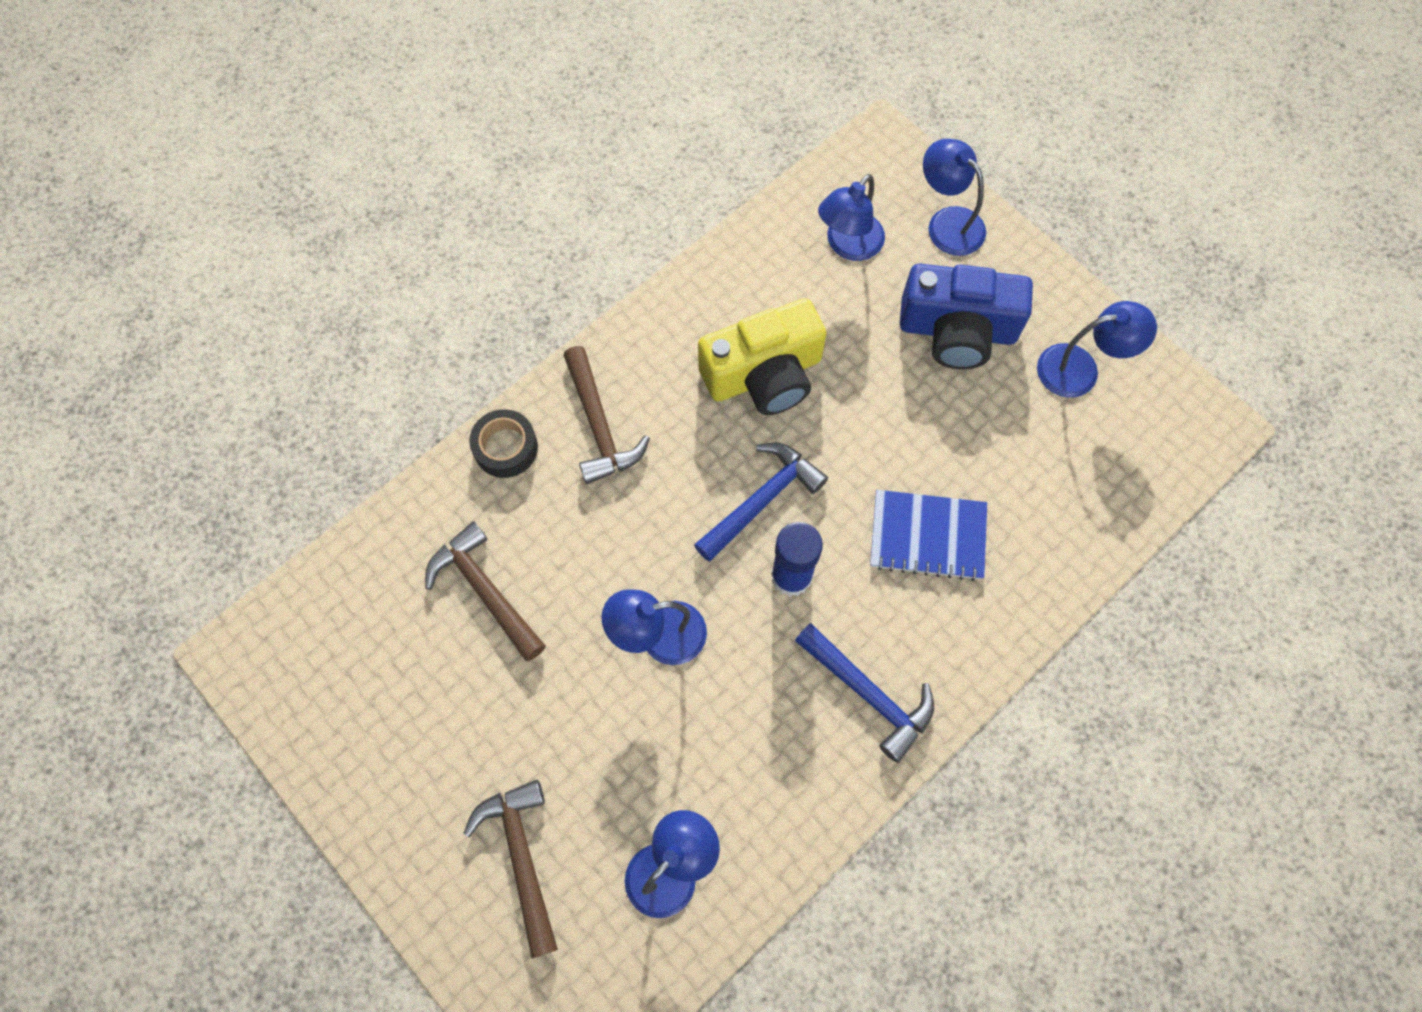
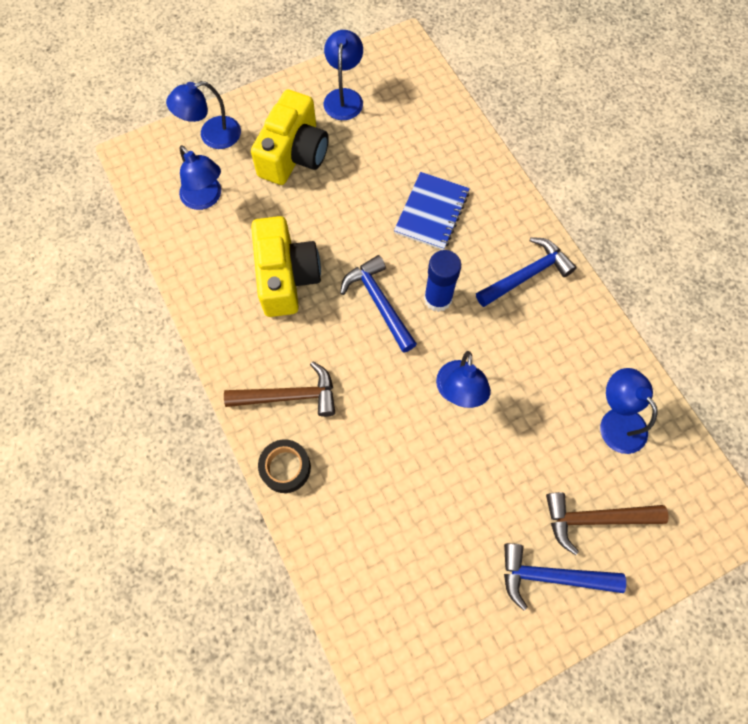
camera: 75 degrees left, 0 degrees up
(433, 810) = (551, 576): none -> blue hammer
(485, 591) = (396, 506): brown hammer -> none
(957, 330) = (294, 154): blue camera -> yellow camera

